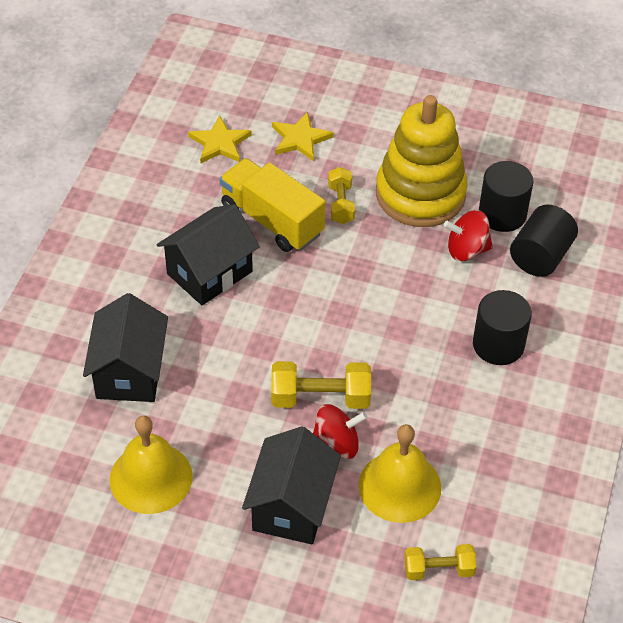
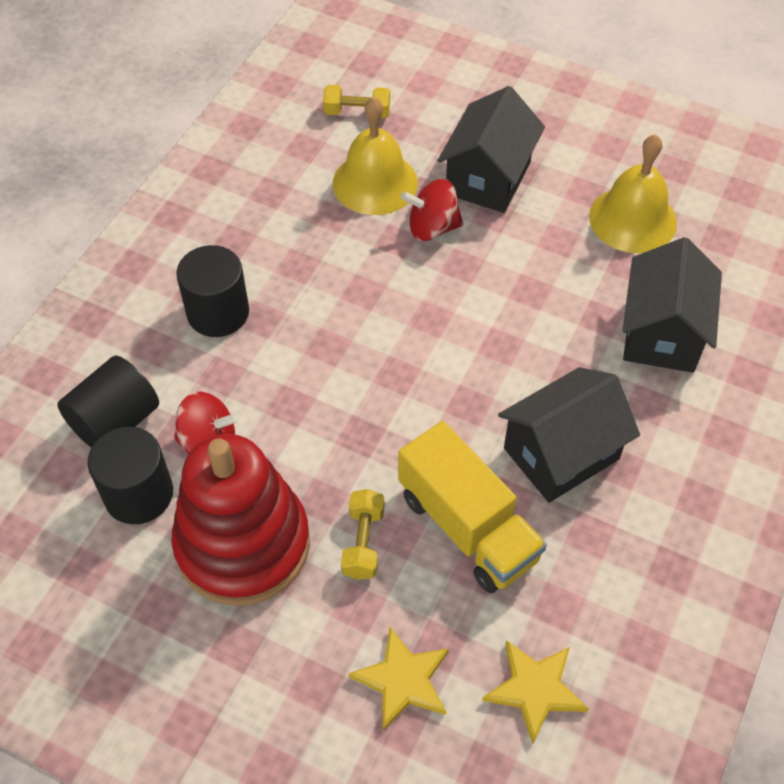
camera: 170 degrees left, 5 degrees up
(320, 398) = (441, 278): yellow dumbbell -> none
(420, 194) = (243, 544): yellow stacking toy -> red stacking toy

